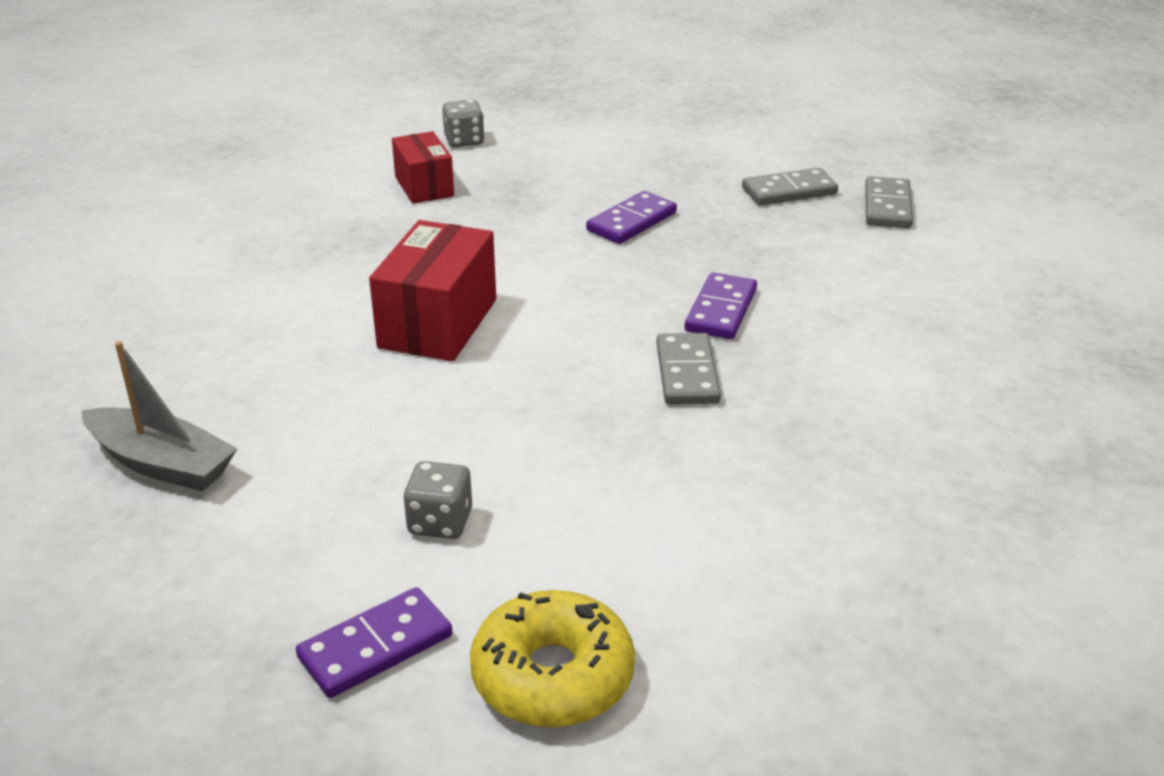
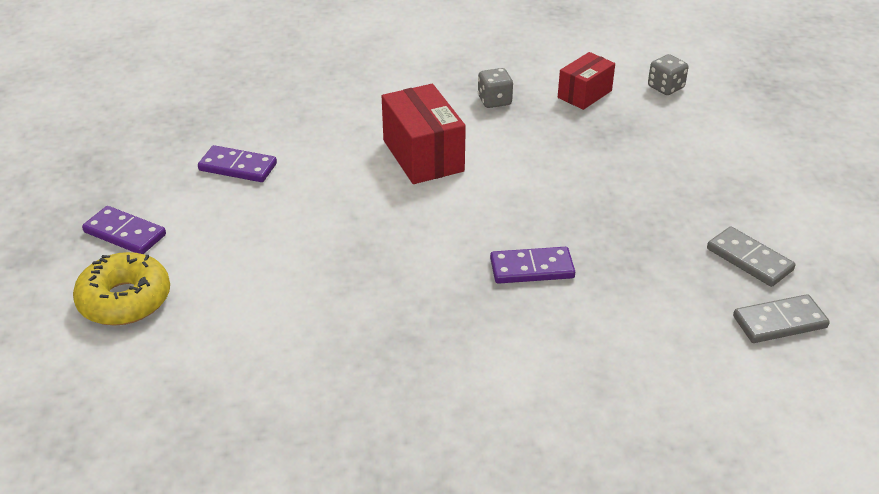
camera: 65 degrees right, 5 degrees up
(162, 464) = (233, 117): grey boat -> none
(438, 323) = (423, 156): red box -> red box turned 75 degrees clockwise
(440, 522) = (231, 221): grey dice -> grey dice (494, 101)
(632, 222) = (621, 194): purple domino -> purple domino (238, 167)
(687, 373) = (439, 273): grey domino -> none

